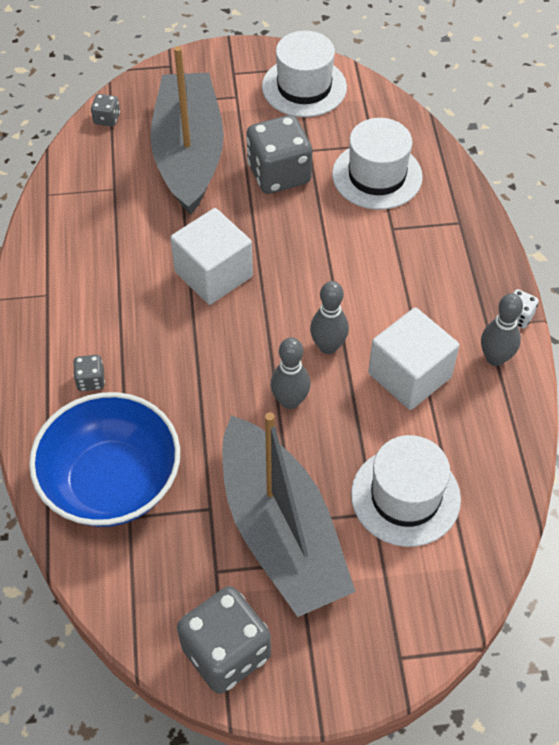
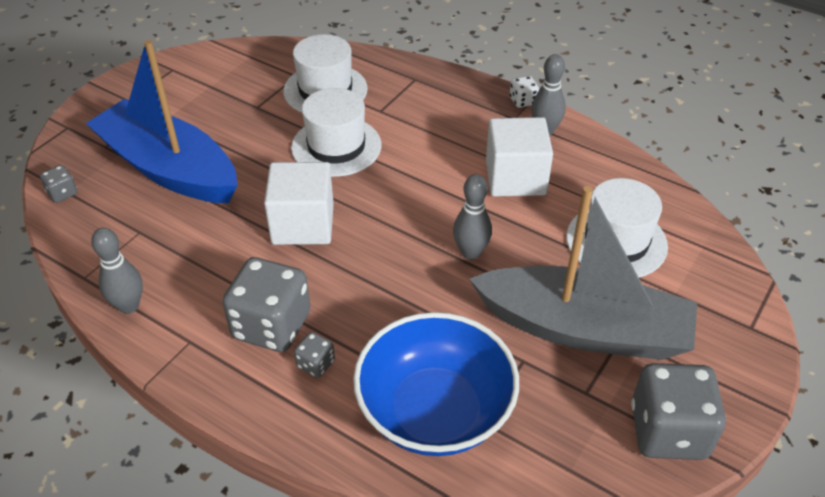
camera: 50 degrees left, 10 degrees down
(189, 154) = (169, 168): grey boat -> blue boat
(279, 174) = (257, 134): grey dice -> grey dice (271, 325)
(304, 87) = (197, 75): white hat -> white hat (336, 146)
(328, 346) = (444, 203): grey bowling pin -> grey bowling pin (129, 306)

